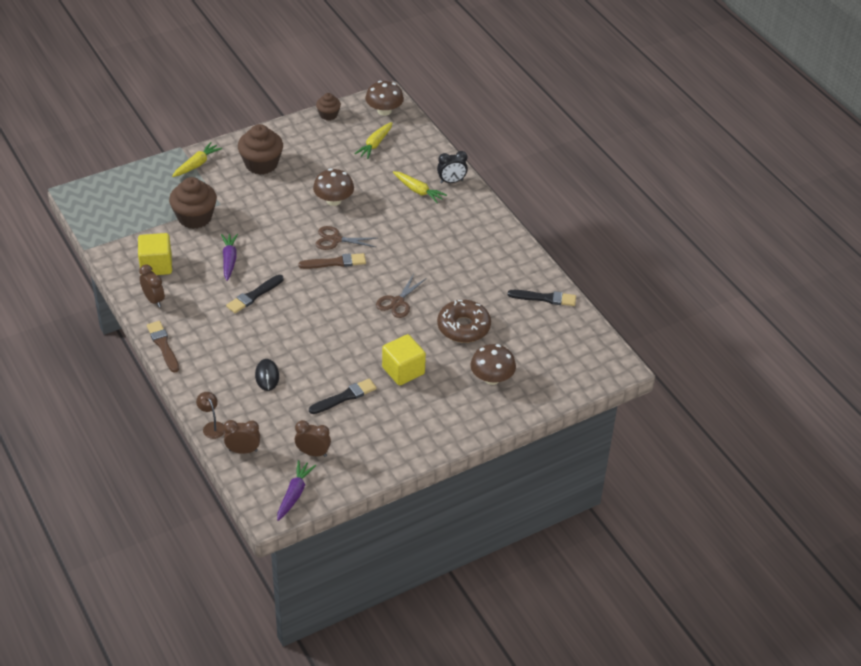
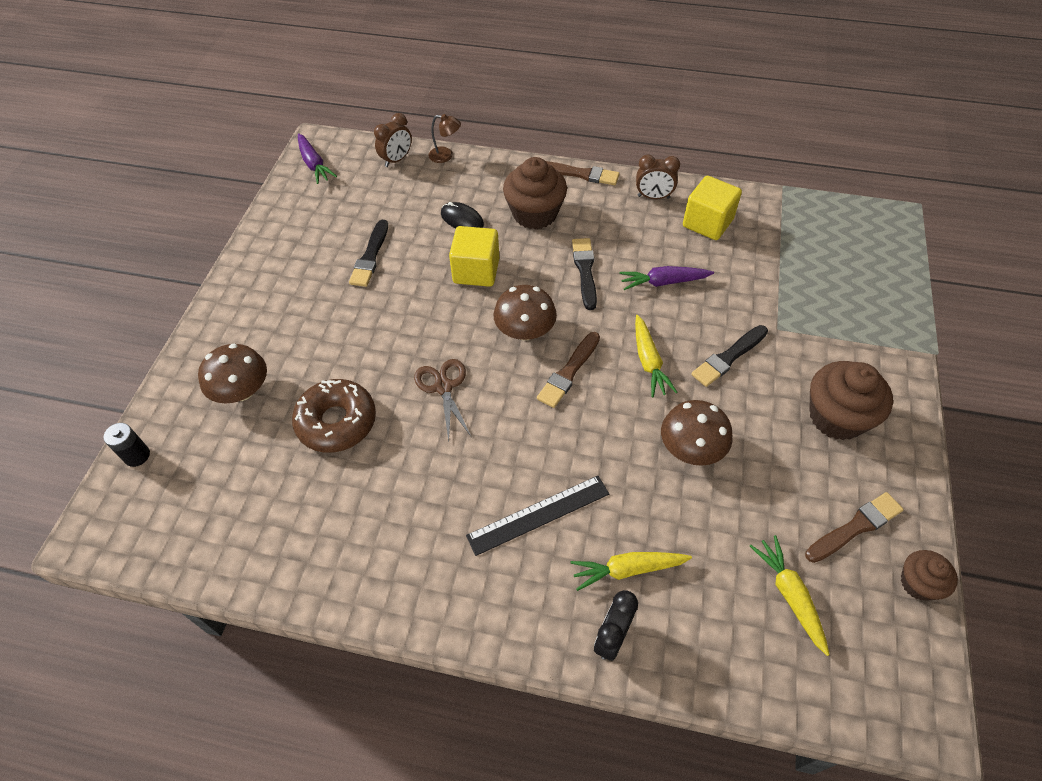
camera: 135 degrees right, 10 degrees up
(195, 217) = (768, 293): brown cupcake -> brown cupcake (535, 214)
(197, 164) = (882, 349): yellow carrot -> yellow carrot (649, 362)
(229, 260) = (663, 282): purple carrot -> purple carrot turned 135 degrees clockwise
(313, 453) = (338, 198): brown clock -> none
(320, 139) = (855, 527): none -> brown brush
(335, 240) = (609, 399): brown scissors -> none
(384, 111) = (882, 682): brown mushroom -> brown mushroom (525, 331)
(403, 371) = (345, 322): yellow cube -> yellow cube (476, 271)
(425, 229) = (538, 515): none -> black ruler
(544, 298) = (276, 553): black brush -> black brush (728, 357)
(570, 387) = (137, 455): none -> black battery

